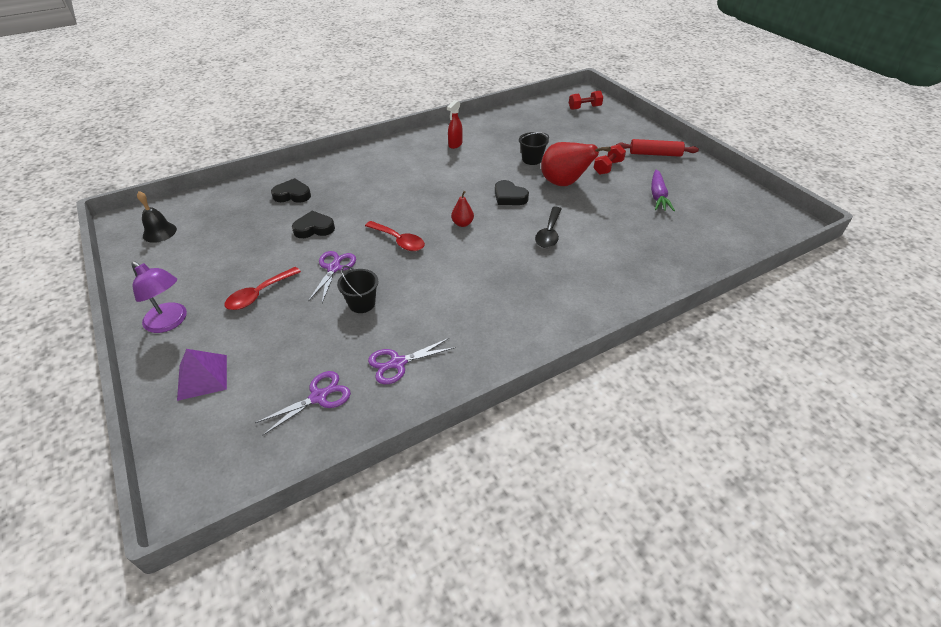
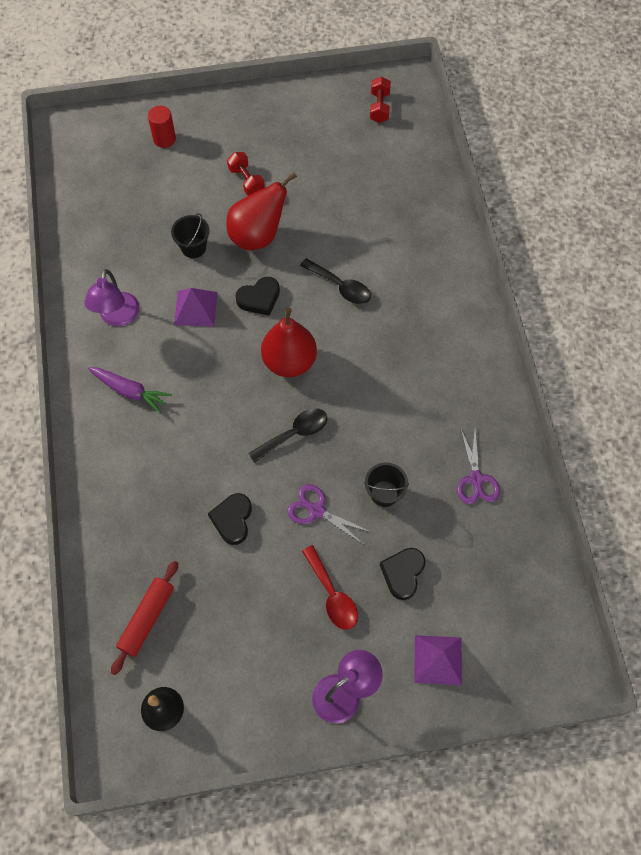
camera: 70 degrees left, 20 degrees up
(292, 195) = (147, 535): black heart -> black heart (403, 573)
(318, 397) = (495, 555): purple scissors -> none
(398, 241) = (294, 434): red spoon -> black spoon
(455, 145) = (117, 317): red spray bottle -> purple lamp
(462, 223) = (289, 361): red pear -> red pear, size x2.08
(482, 172) = (196, 308): none -> purple pyramid
(584, 108) = (100, 142): red dumbbell -> red dumbbell (379, 107)
(610, 128) = (164, 139): none -> red cylinder
(655, 154) = (241, 125): red rolling pin -> red rolling pin (147, 619)
(658, 196) = (319, 163): purple carrot -> purple carrot (130, 391)

